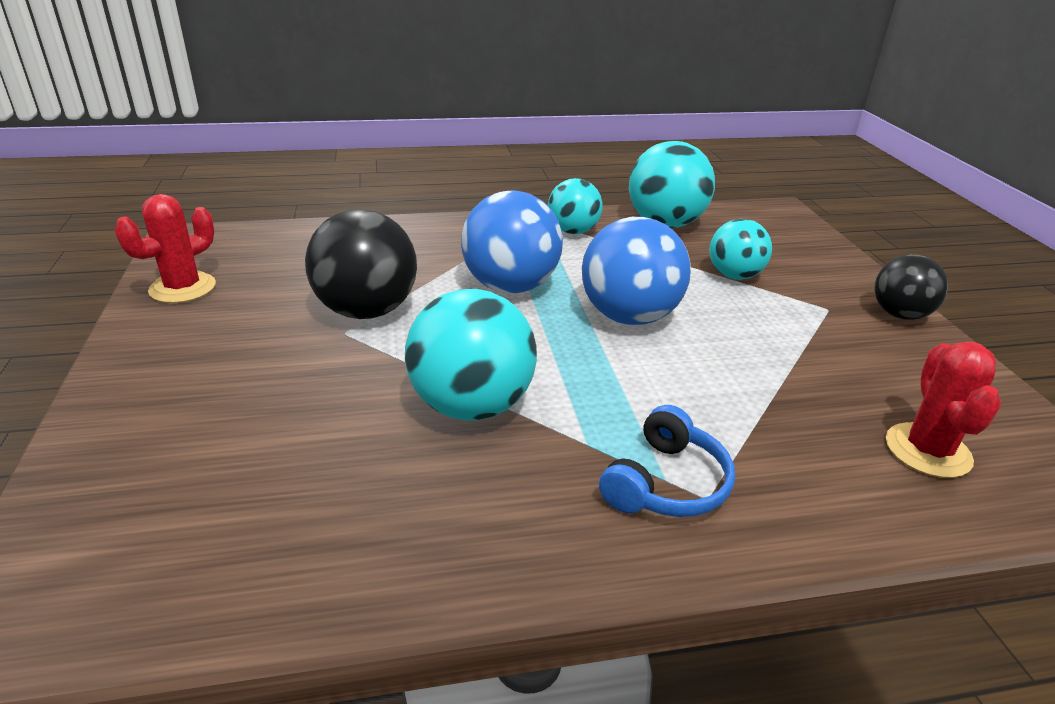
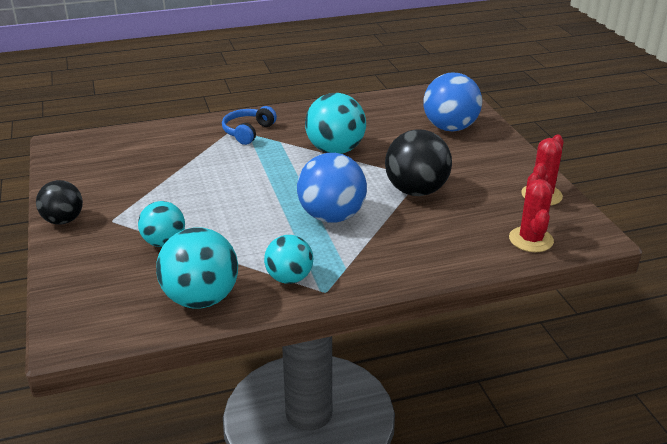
camera: 175 degrees right, 0 degrees up
(629, 317) = (251, 202): blue ball -> blue ball (450, 128)
(927, 450) = (124, 150): red cactus -> red cactus (531, 240)

